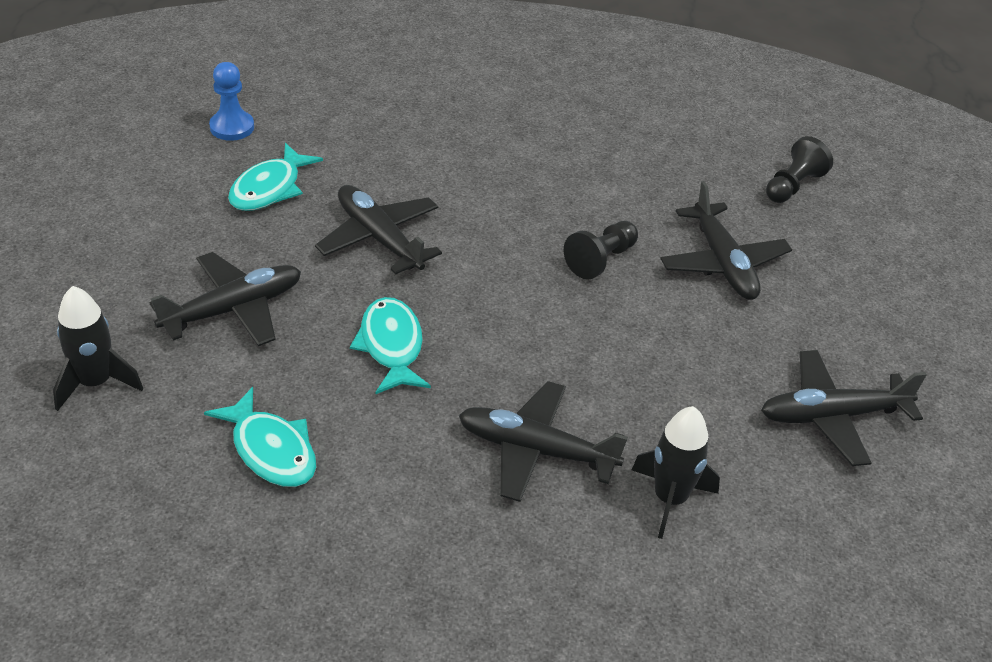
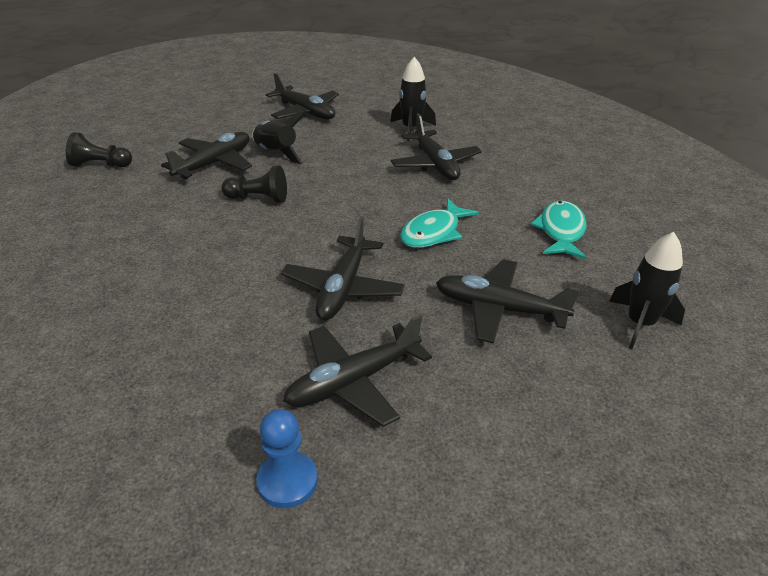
camera: 125 degrees left, 5 degrees down
(269, 188) = (353, 381): turquoise fish -> black plane
(707, 322) = (276, 153): none -> black rocket

